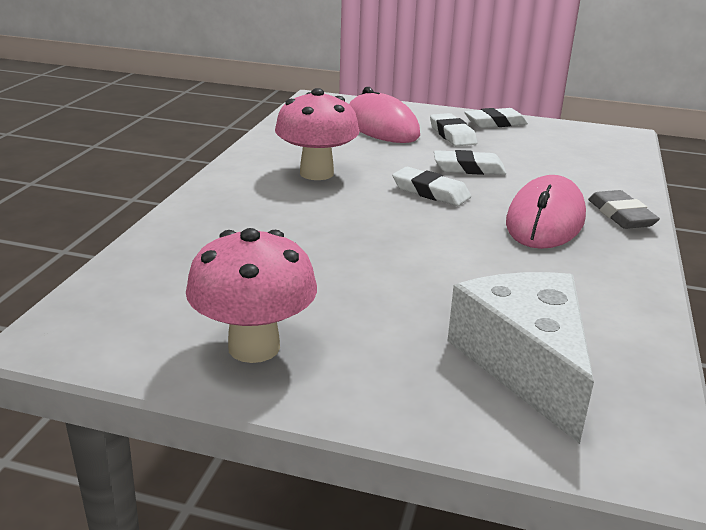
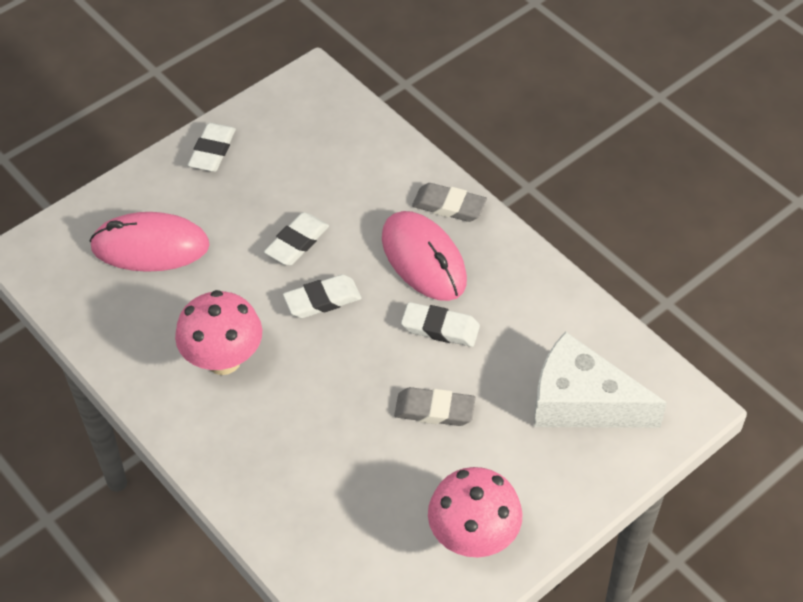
camera: 55 degrees left, 25 degrees up
(389, 275) = (434, 410): none -> grey eraser
(452, 135) = (214, 204): white eraser -> white eraser (440, 328)

